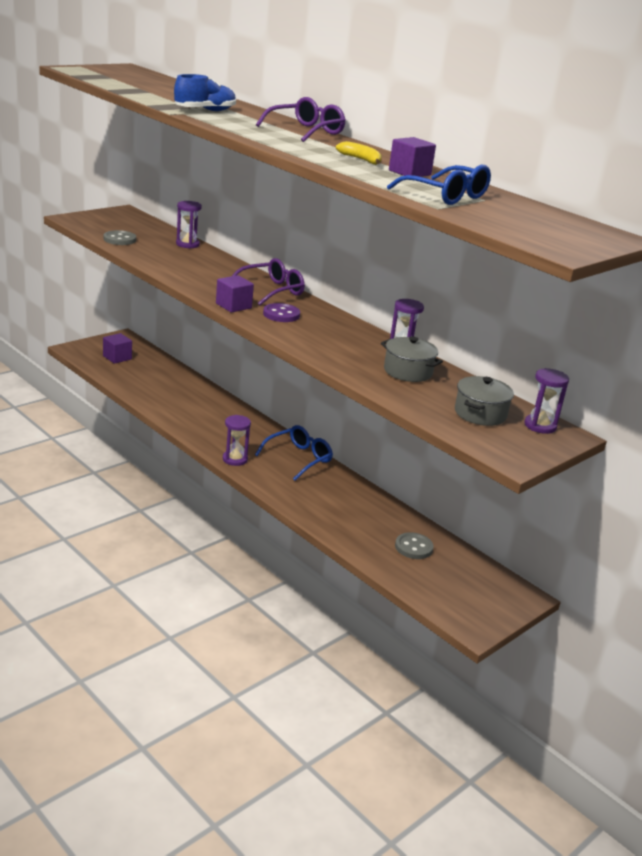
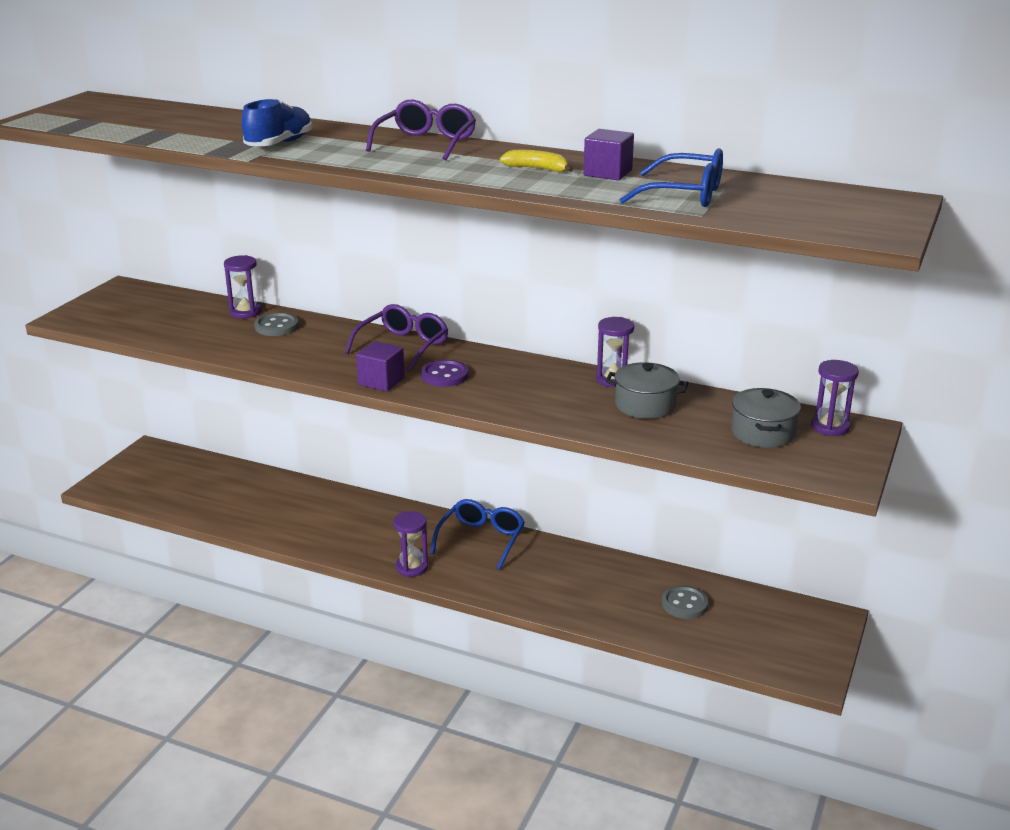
camera: 20 degrees left, 0 degrees up
(117, 357) = (164, 480): purple cube -> none
(119, 239) = (157, 330): grey button -> grey button (276, 326)

